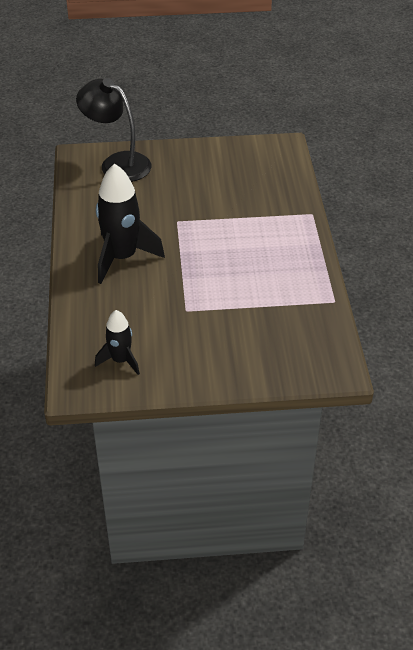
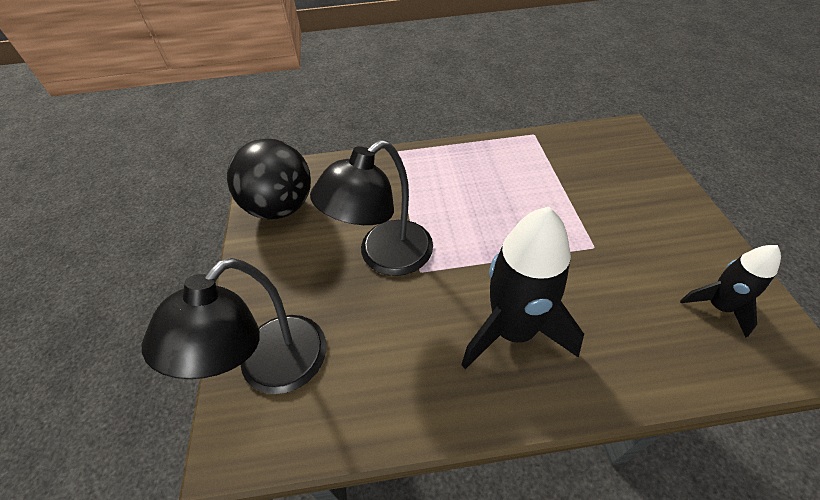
camera: 90 degrees left, 5 degrees up
(192, 205) = (384, 257): none -> black lamp
(248, 156) = (280, 207): none -> black ball

